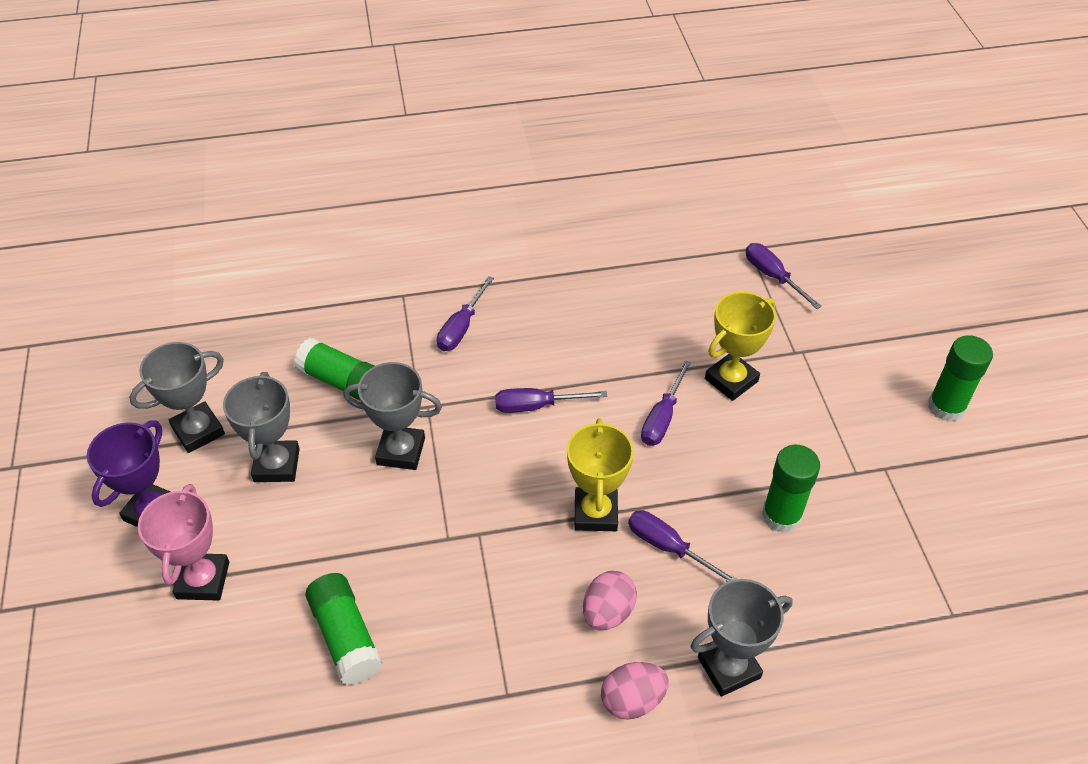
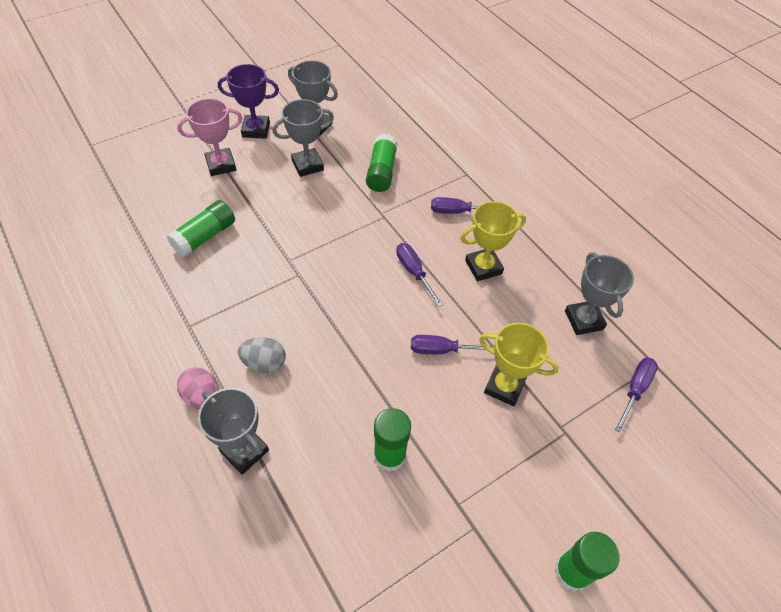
camera: 65 degrees right, 5 degrees up
(401, 451) = (343, 216): grey trophy -> grey trophy (583, 320)
(595, 513) = (341, 333): yellow trophy -> yellow trophy (483, 267)
(607, 612) = (264, 363): pink egg -> grey egg
(668, 547) = (330, 385): purple screwdriver -> none

